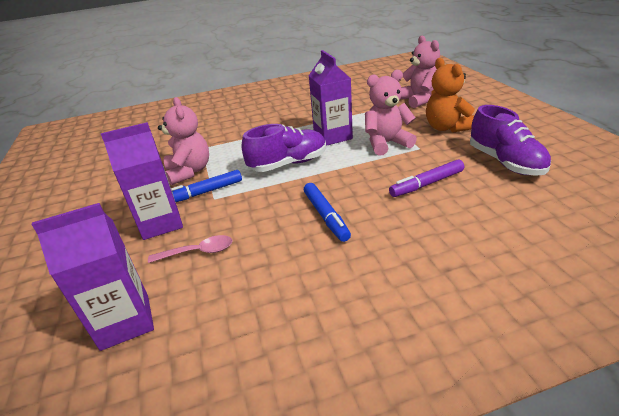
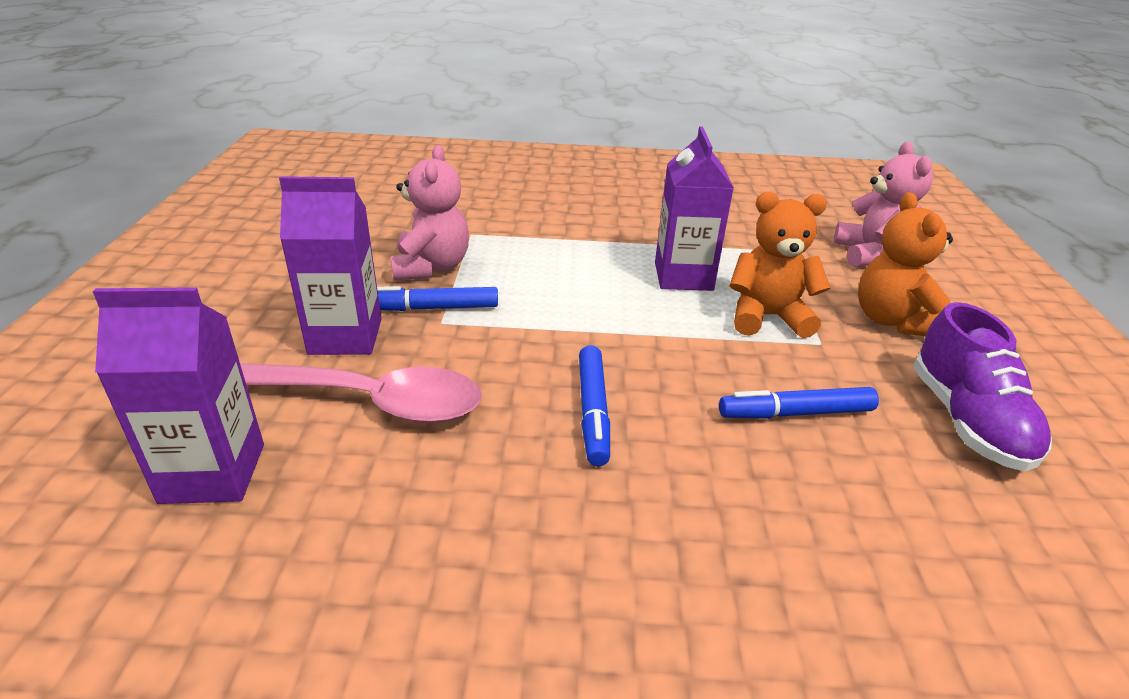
camera: 15 degrees right, 0 degrees up
(198, 252) = (370, 401): pink spoon -> pink spoon, size x1.98
(288, 164) = (585, 302): purple shoe -> none
(386, 143) = (767, 317): pink teddy bear -> orange teddy bear
(427, 184) = (796, 413): purple marker -> blue marker

